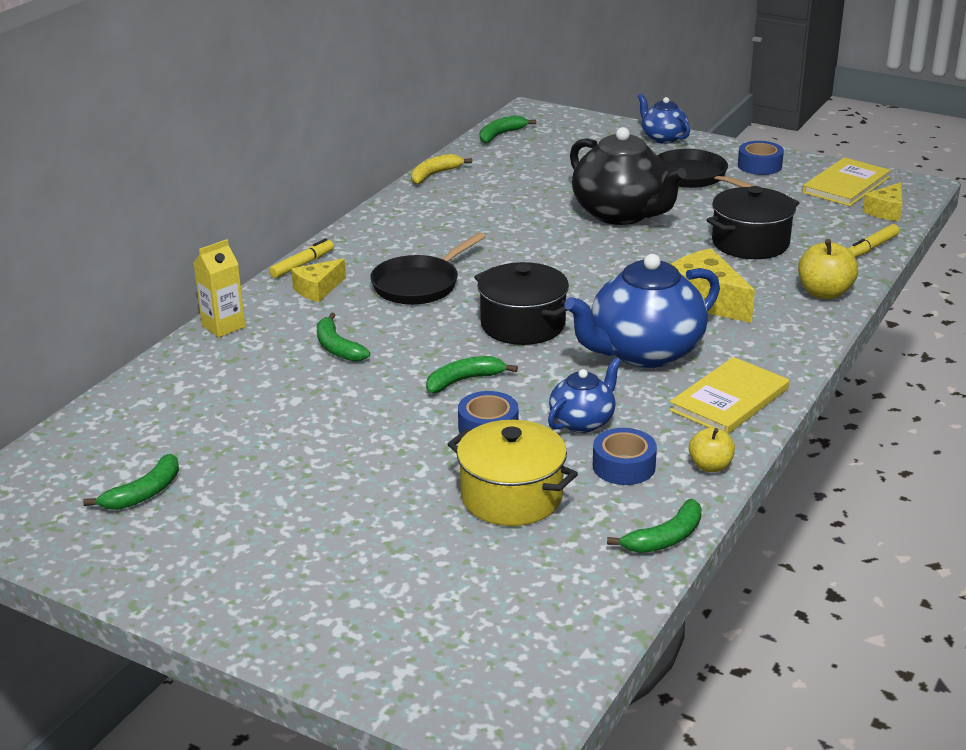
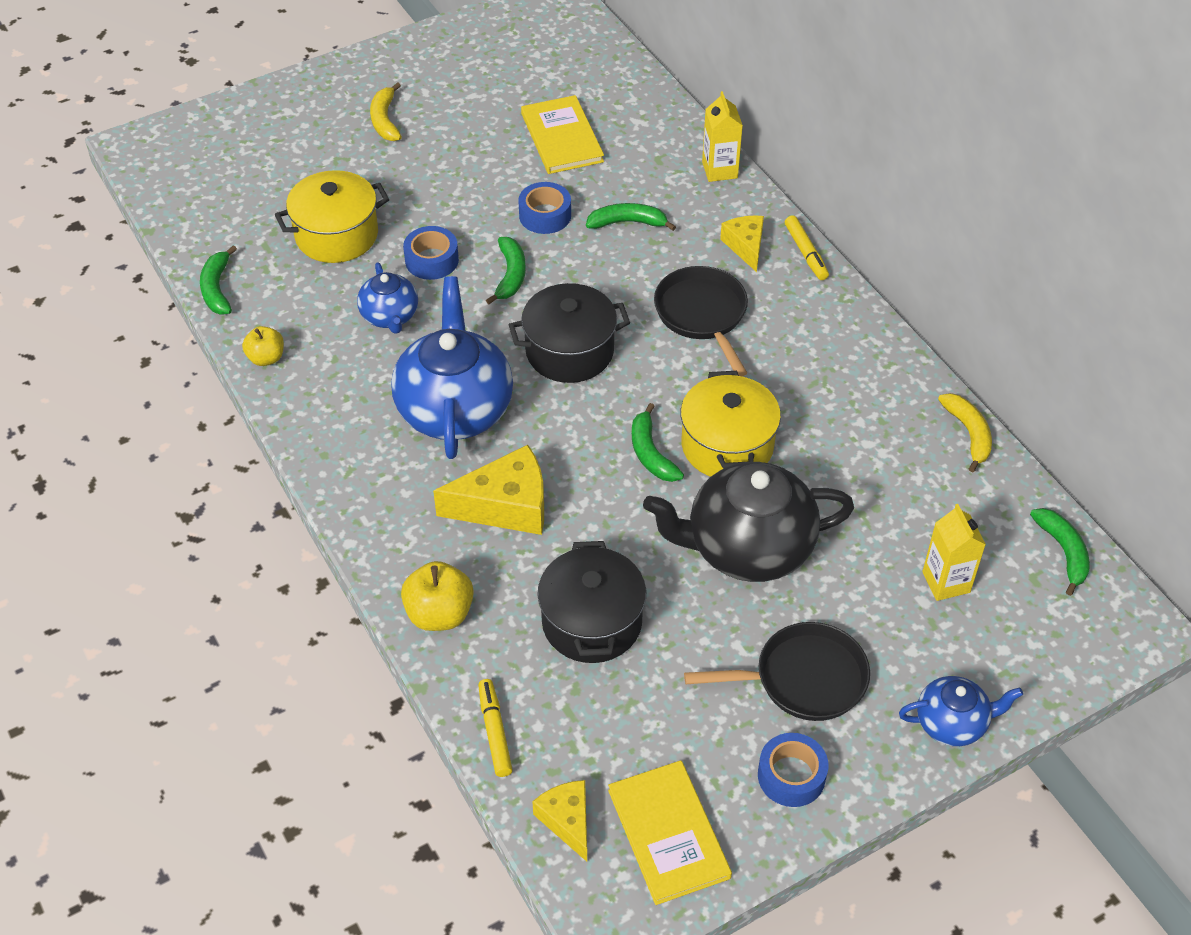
camera: 120 degrees right, 20 degrees up
(144, 493) = (507, 71): green banana -> green banana (651, 453)
(298, 544) = (385, 120): none -> yellow banana
(542, 242) = (727, 445): none -> yellow pot
(567, 157) = (946, 582): none -> yellow carton
(624, 466) = (313, 310): blue tape -> blue tape (545, 215)
(729, 400) = (335, 422): yellow book -> yellow book (562, 137)

